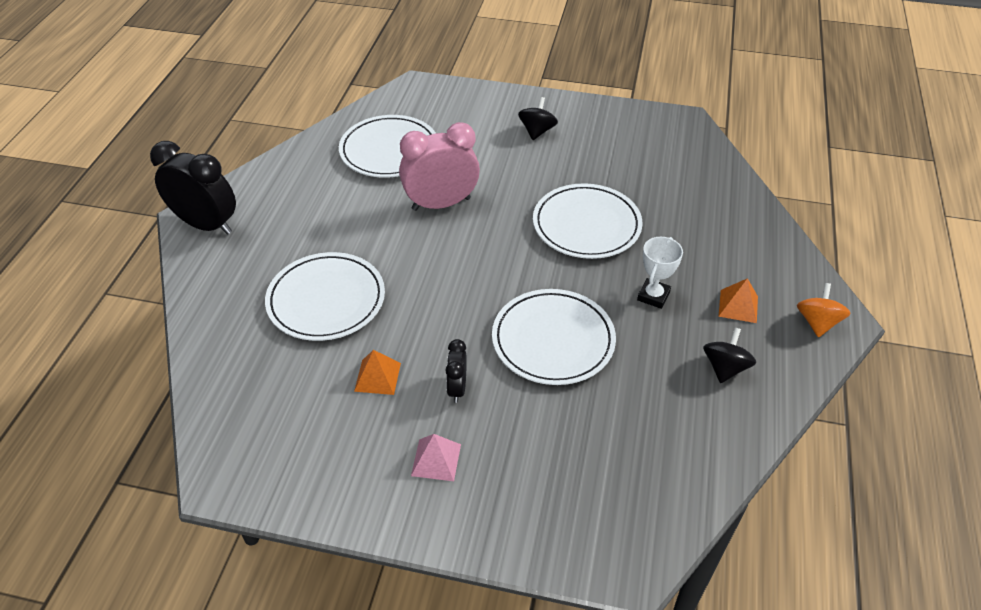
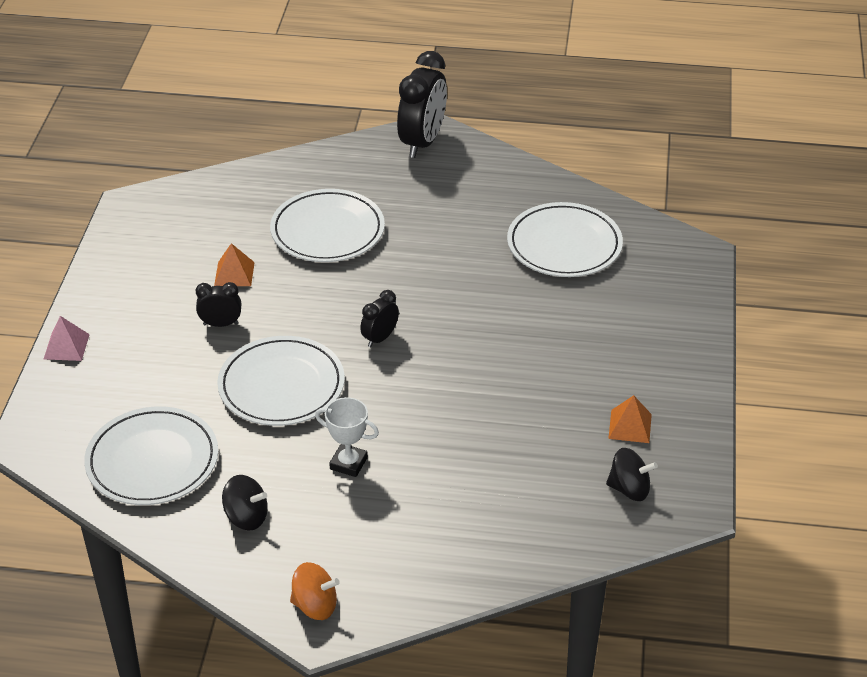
camera: 85 degrees right, 5 degrees down
(436, 460) = (143, 317): pink pyramid -> pink pyramid (66, 346)
(441, 204) = (478, 292): pink clock -> none
(493, 269) = (380, 338): none -> black clock
(537, 131) = (630, 362): black spinning top -> black spinning top (629, 489)
(586, 225) = (459, 409): white plate -> white plate (152, 461)
(738, 306) = (338, 536): orange pyramid -> orange pyramid (630, 426)

